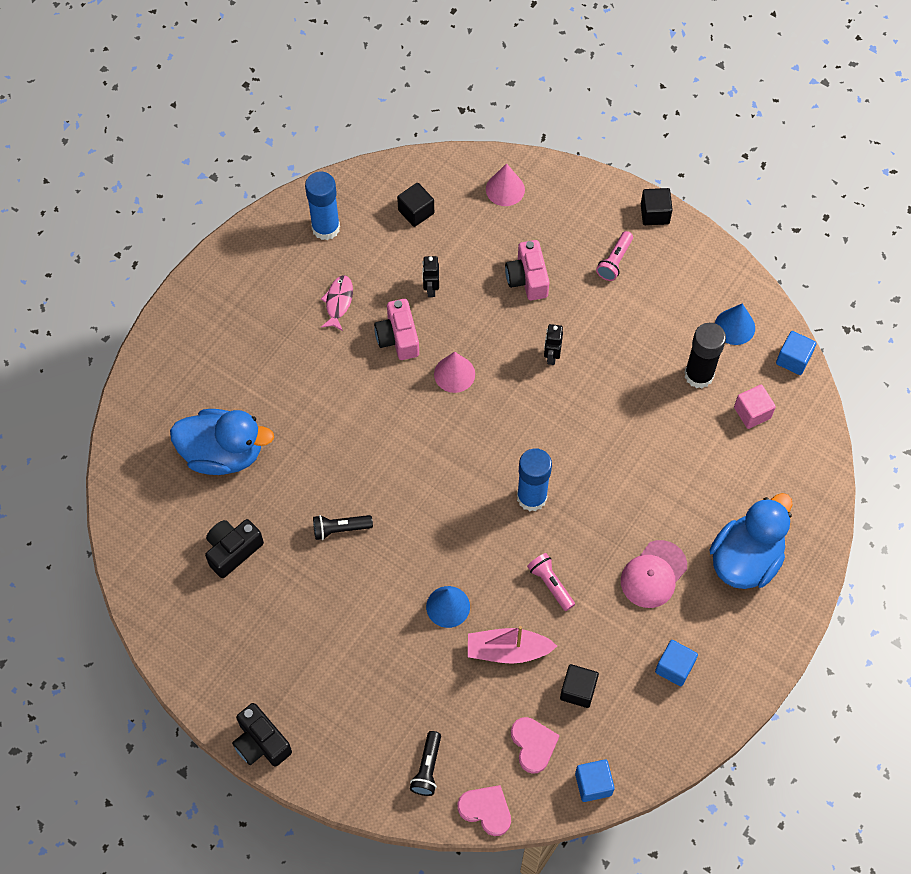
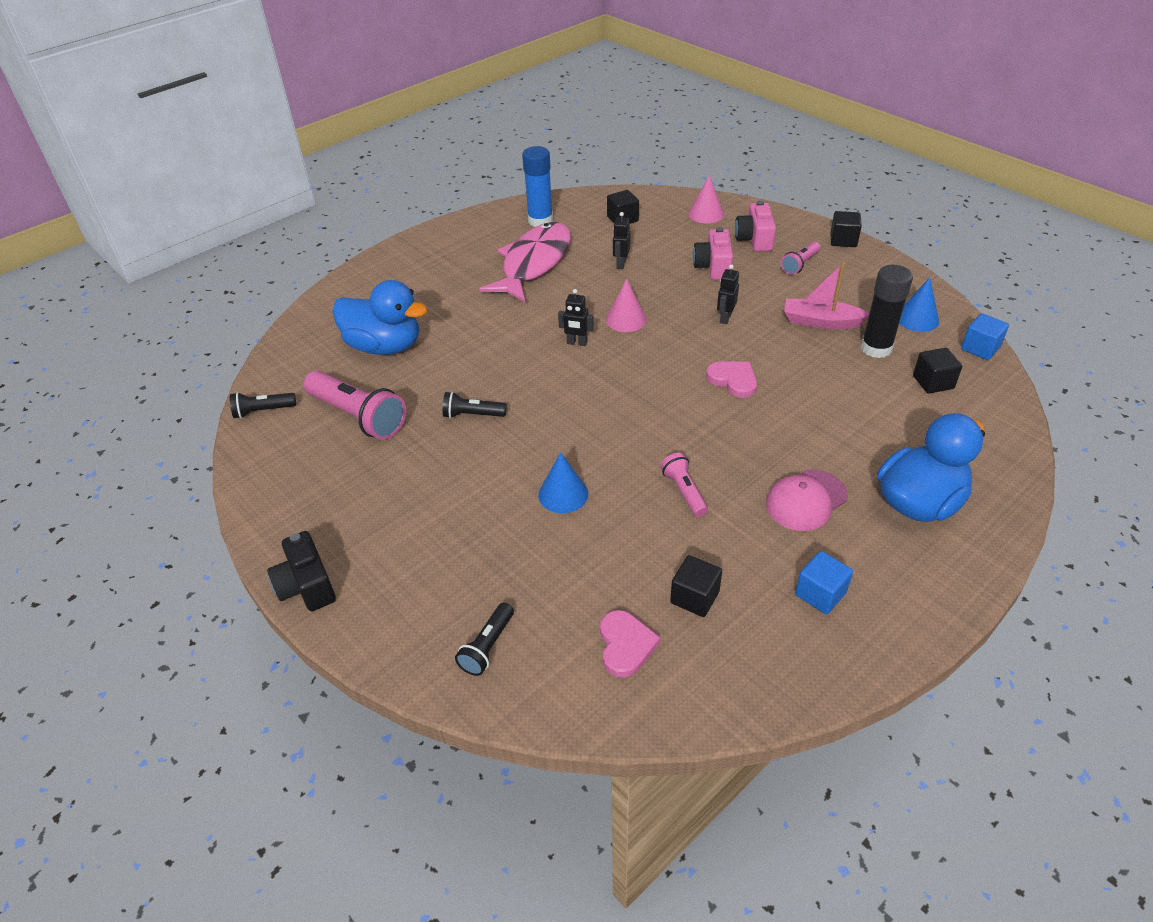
camera: 15 degrees right, 20 degrees down
(137, 560) = (263, 411): none -> black flashlight
(233, 550) = (358, 416): black camera -> pink flashlight
(338, 302) = (534, 263): pink fish -> pink fish, size x2.32
(398, 337) = (580, 290): pink camera -> pink camera (754, 239)
(414, 416) = (577, 343): none -> black robot
(486, 810) = (546, 708): pink heart -> pink heart (733, 380)
(508, 650) = (619, 544): pink boat -> pink boat (821, 322)
(531, 497) = (680, 417): blue glue stick -> none
(593, 784) = (693, 704): blue cube -> none
(752, 412) = (933, 382): pink cube -> black cube

